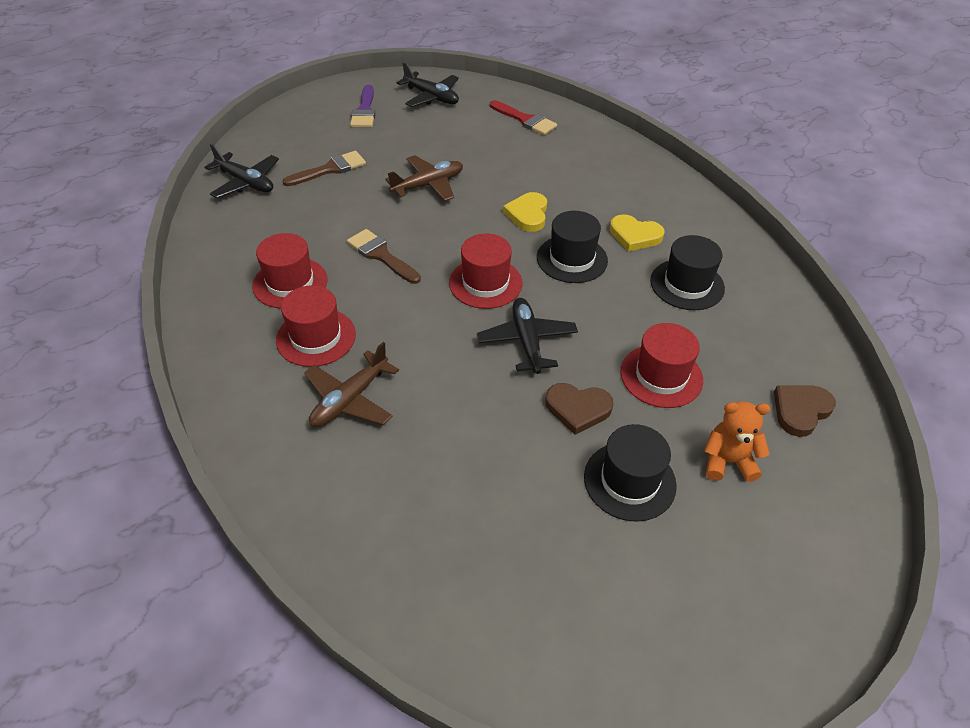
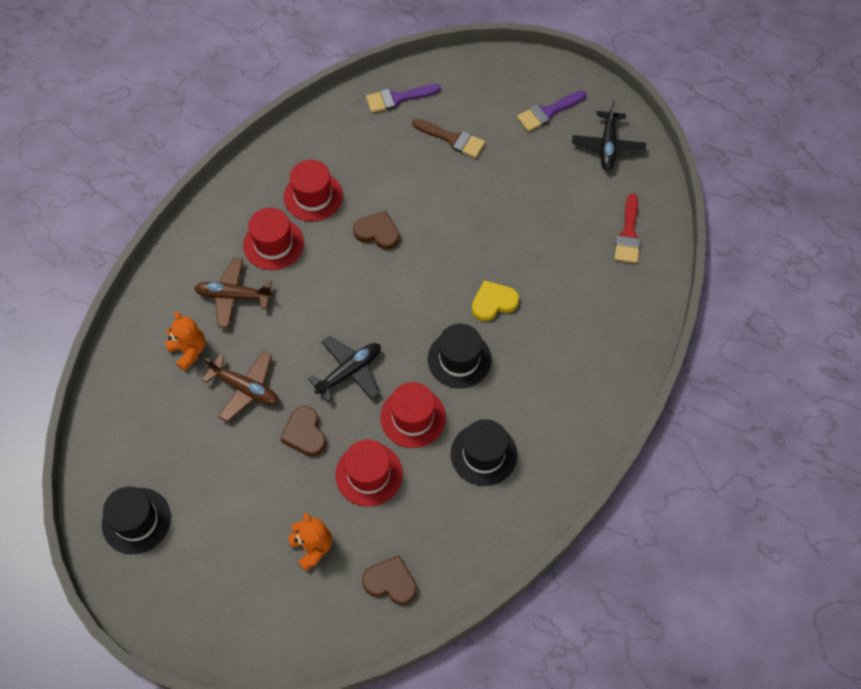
camera: 60 degrees right, 15 degrees up
(246, 182) = (398, 98): black plane -> purple brush
(381, 255) = (377, 232): brown brush -> brown heart
(387, 474) = (189, 351): none -> orange teddy bear
(428, 185) = (481, 214): brown plane -> brown plane (245, 388)
(485, 283) = (392, 315): red hat -> red hat (413, 417)
(629, 481) = (261, 491): black hat -> black hat (136, 520)
(635, 235) = (520, 391): yellow heart -> none

